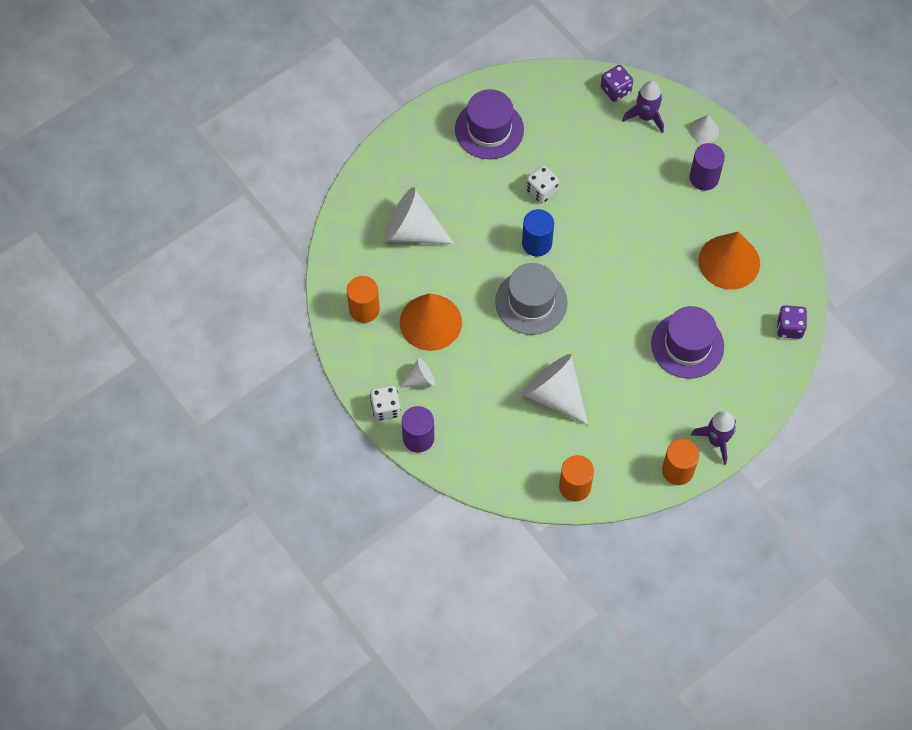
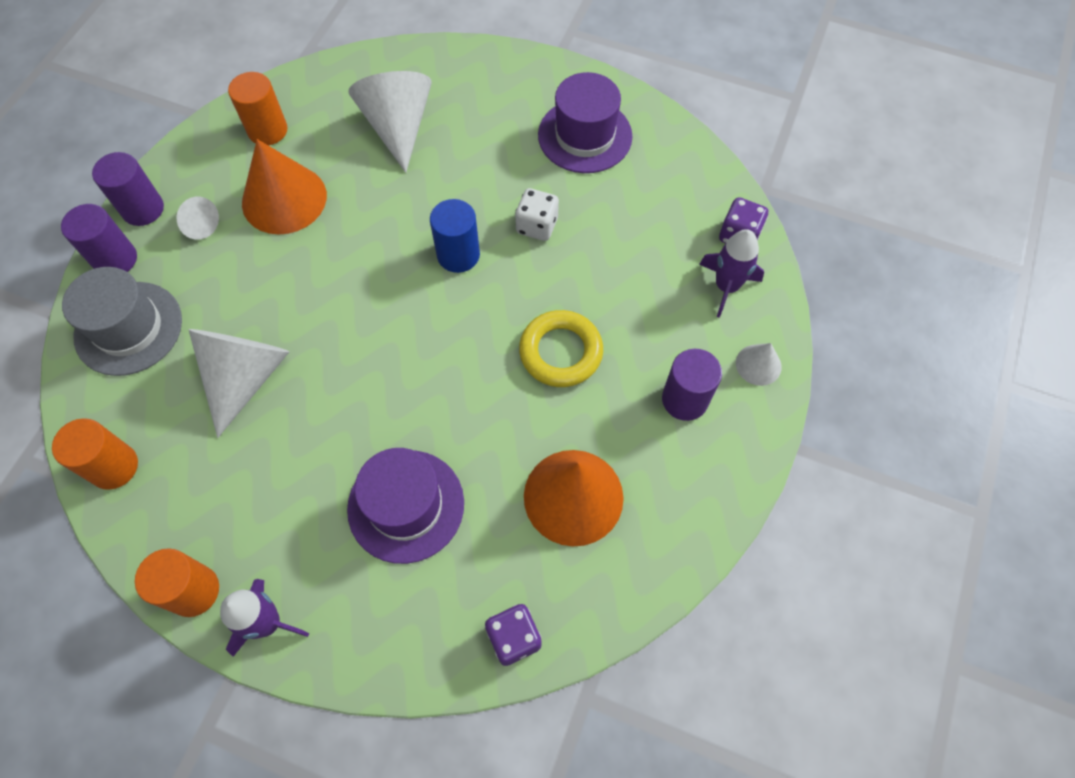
camera: 60 degrees right, 0 degrees up
(385, 408) = (143, 209): white dice -> purple cylinder
(531, 302) = (369, 288): grey hat -> grey hat (128, 328)
(637, 223) = (560, 352): none -> yellow ring

